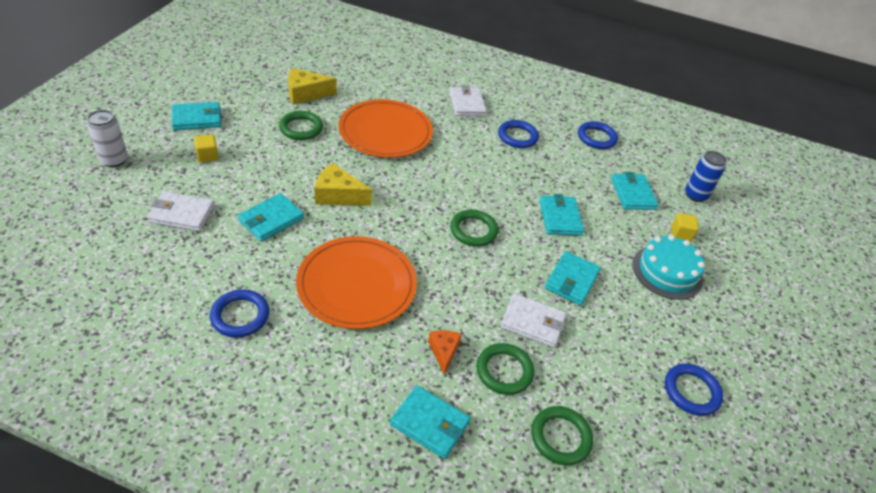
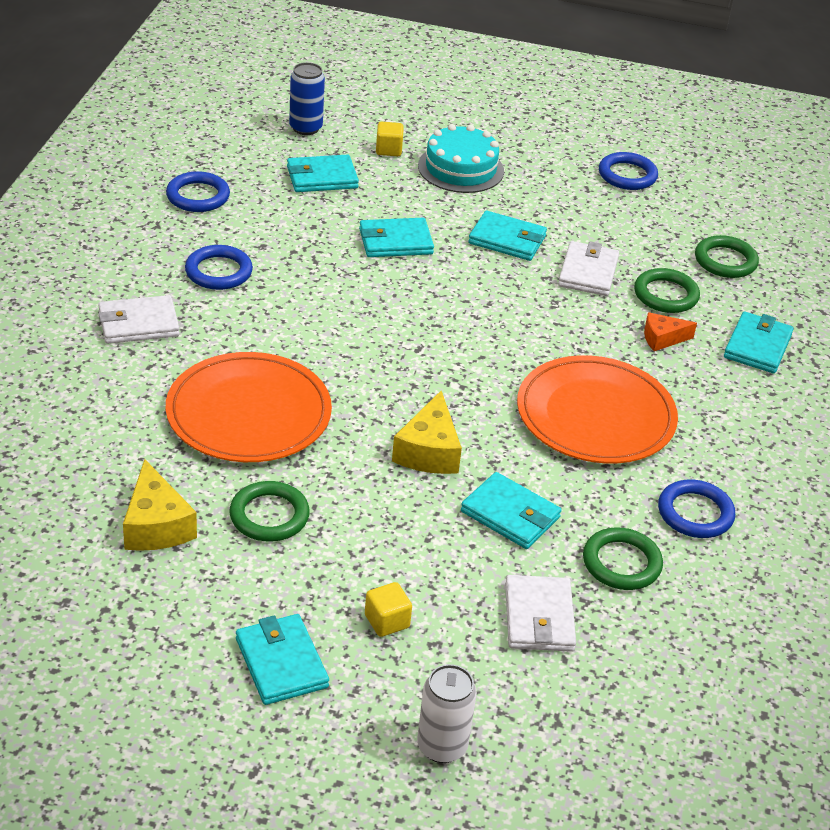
camera: 95 degrees left, 5 degrees down
(473, 230) = (451, 316): green ring -> green ring (621, 563)

